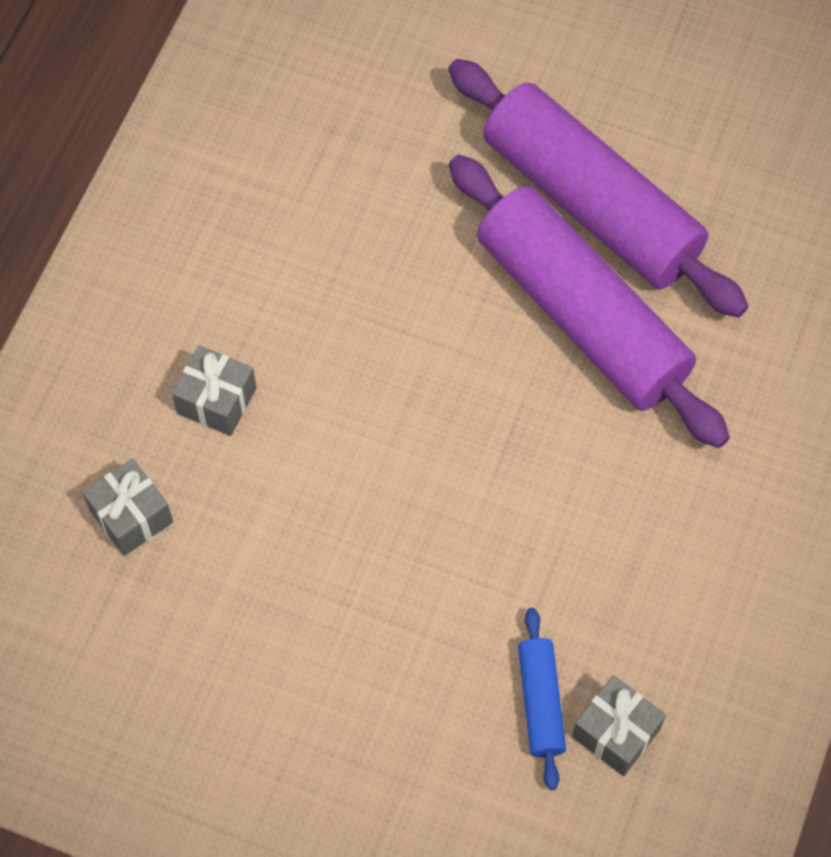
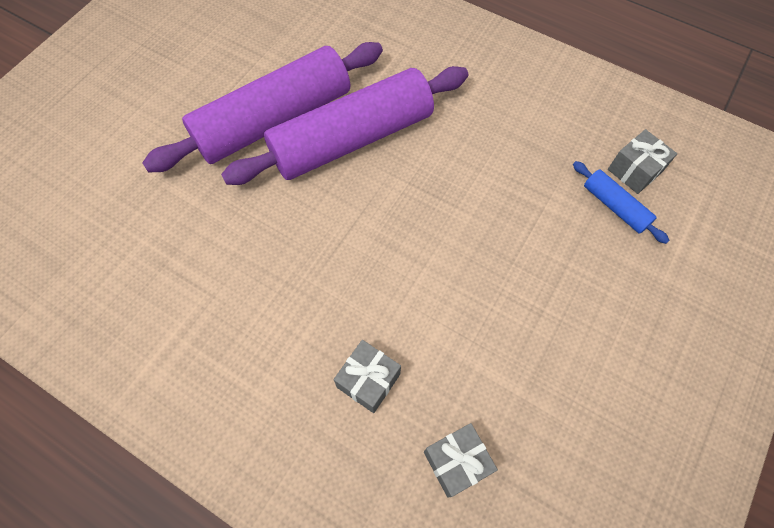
camera: 80 degrees left, 0 degrees up
(541, 702) = (615, 206): blue rolling pin -> blue rolling pin turned 45 degrees clockwise

